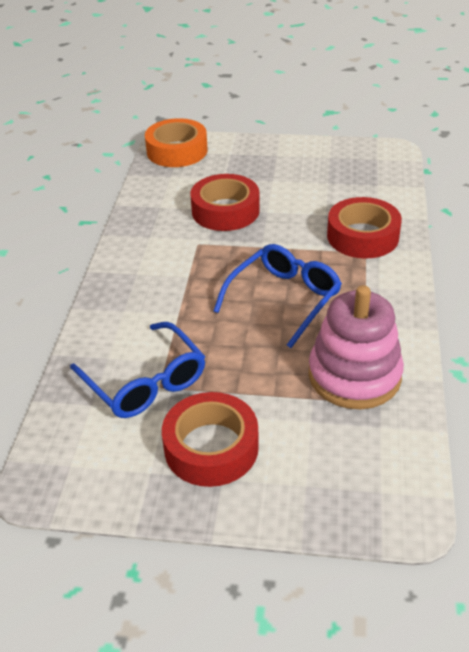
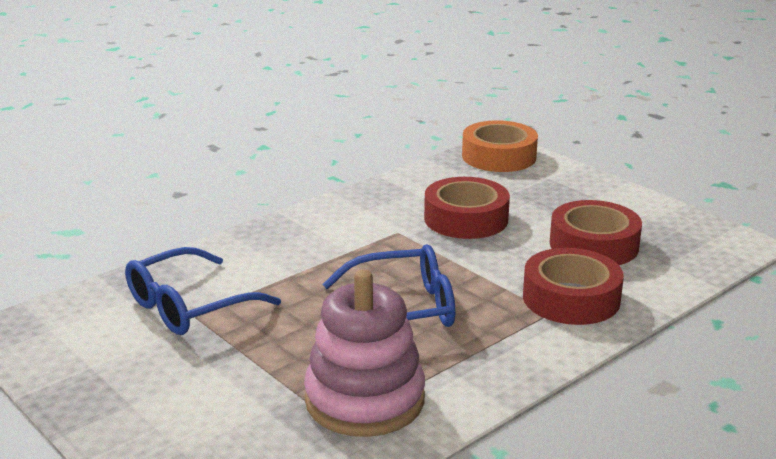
camera: 40 degrees right, 15 degrees down
(145, 382) = (189, 306): blue glasses -> blue glasses turned 45 degrees clockwise
(211, 447) = (159, 378): red tape -> red tape (594, 245)

